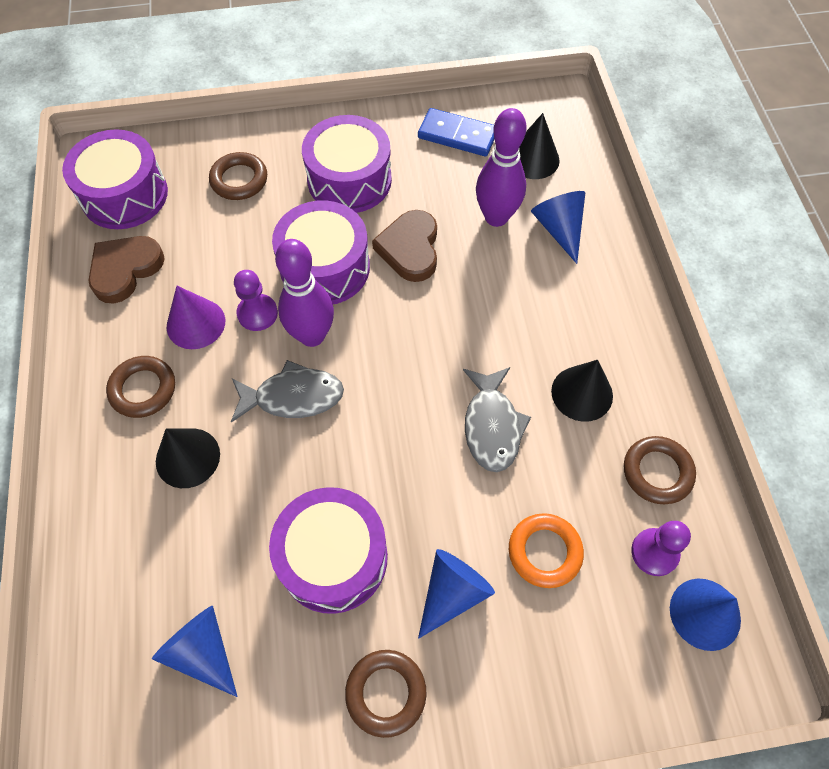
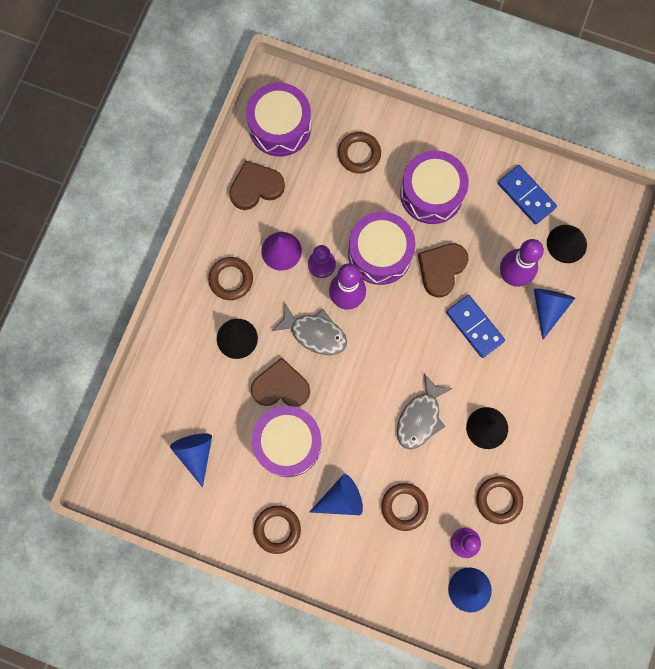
camera: 30 degrees right, 15 degrees up
(282, 487) = (281, 386): none -> brown heart
(489, 289) = (474, 326): none -> blue domino
(544, 552) = (404, 506): orange ring -> brown ring

